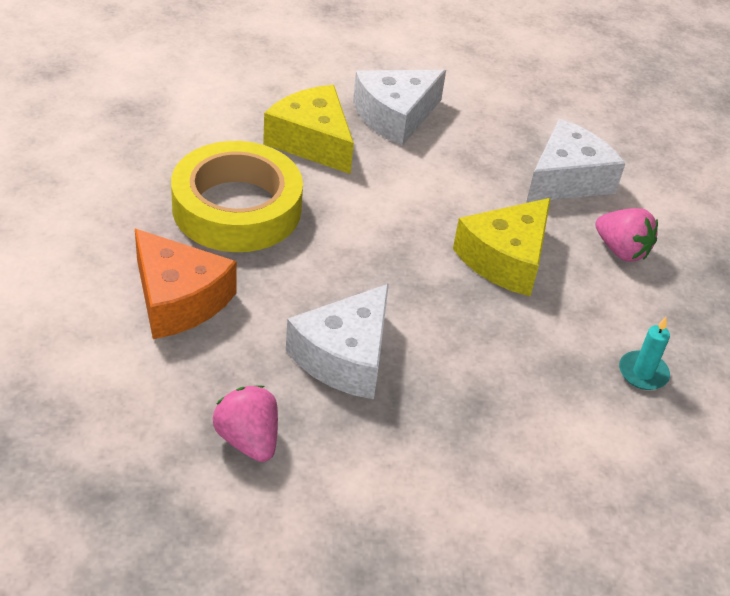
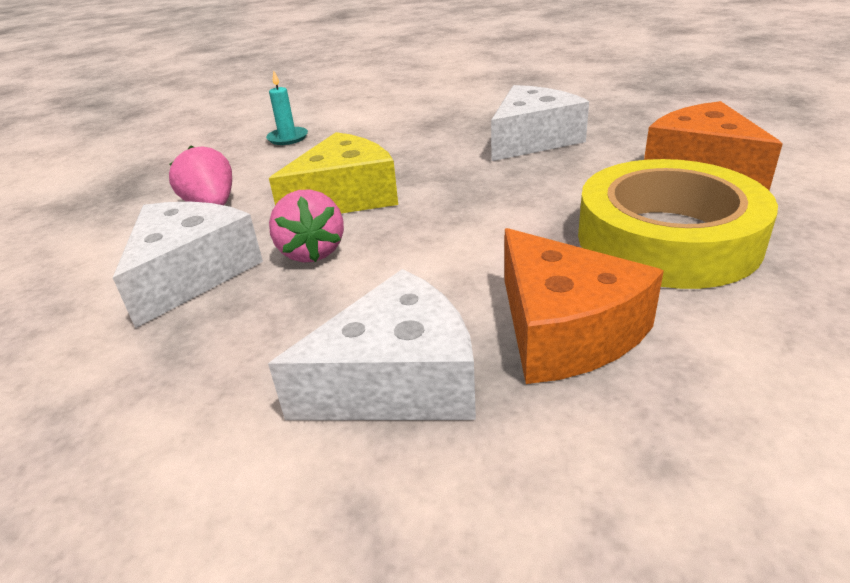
camera: 160 degrees left, 10 degrees down
(248, 440) = (608, 108): pink strawberry -> pink strawberry (311, 252)
(312, 141) = (564, 330): yellow cheese -> orange cheese
(567, 179) = (191, 274): white cheese -> white cheese turned 135 degrees clockwise

